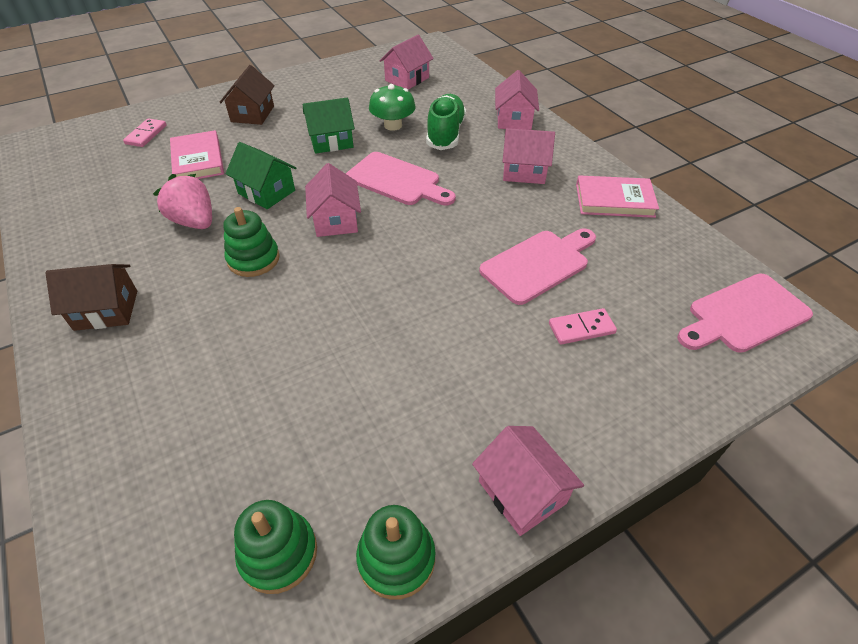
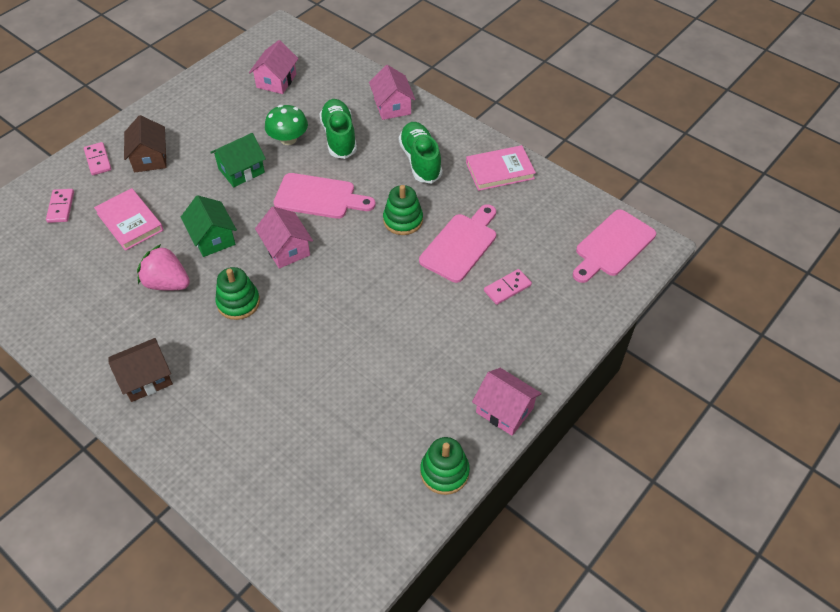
camera: 20 degrees left, 5 degrees up
(206, 106) = (98, 160): none -> pink domino
(266, 192) = (213, 238): green house -> green house turned 45 degrees clockwise
(278, 553) = (372, 493): green stacking toy -> green stacking toy (403, 220)
(524, 172) = (420, 161): pink house -> green shoe

